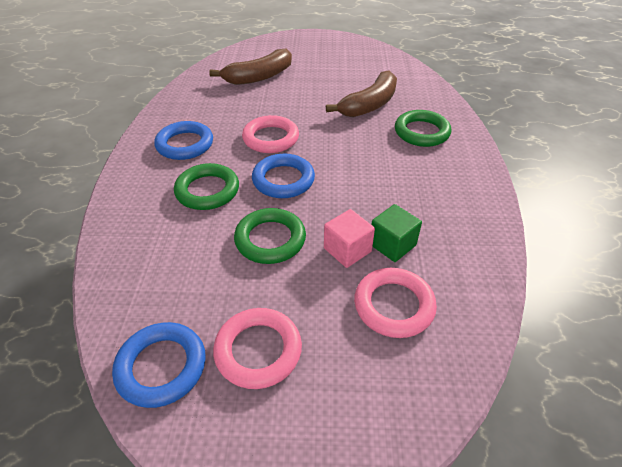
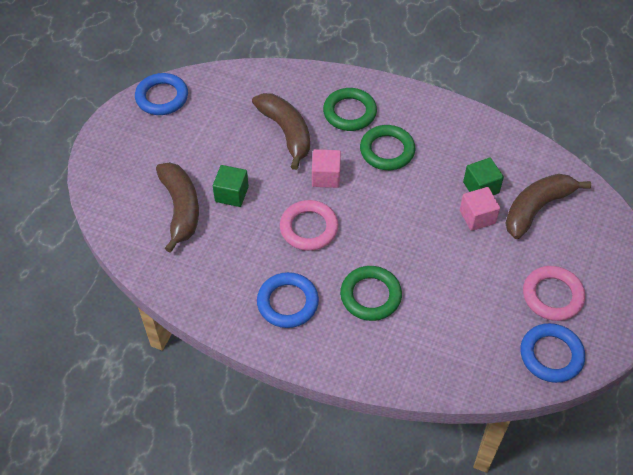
camera: 70 degrees left, 10 degrees up
(270, 239) = (449, 263): green ring -> green ring (387, 150)
(283, 180) = (377, 235): blue ring -> blue ring (162, 97)
(286, 94) = (231, 194): none -> green cube
(334, 135) = (326, 177): none -> pink cube
(394, 305) = (536, 208): pink ring -> brown banana

